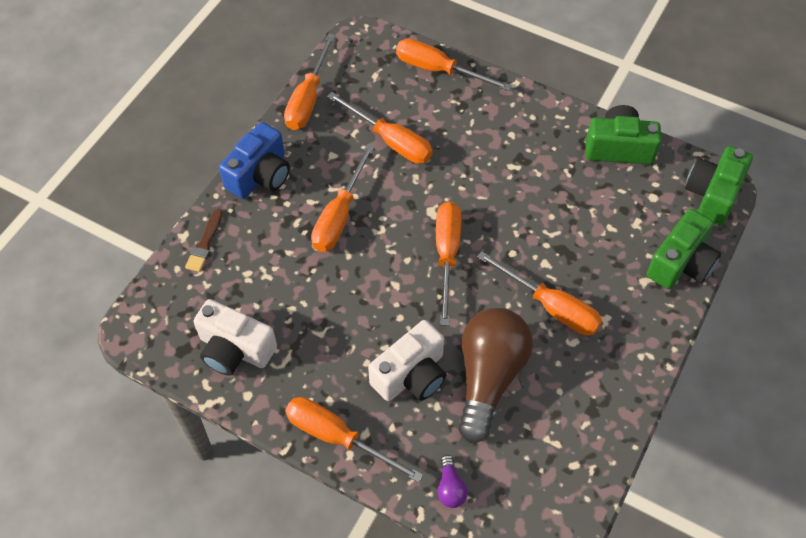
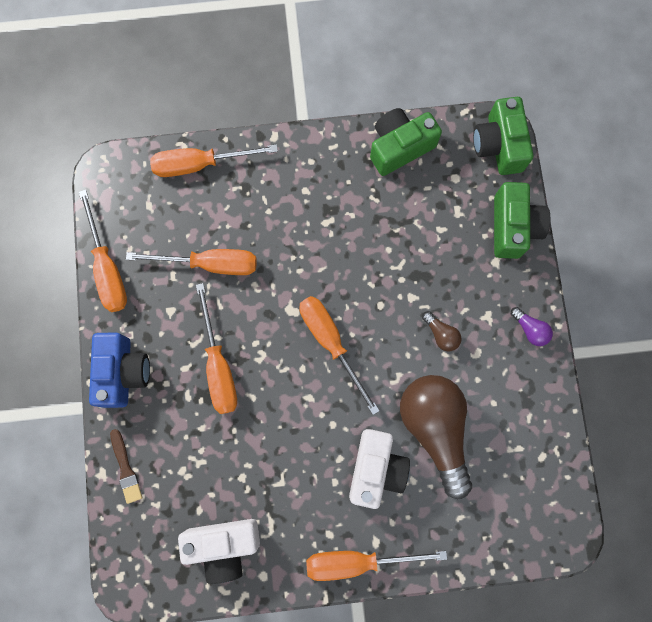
camera: 35 degrees left, 20 degrees up
(450, 488) = (467, 540): purple light bulb -> purple light bulb (530, 329)
(550, 307) = (441, 334): orange screwdriver -> brown light bulb

